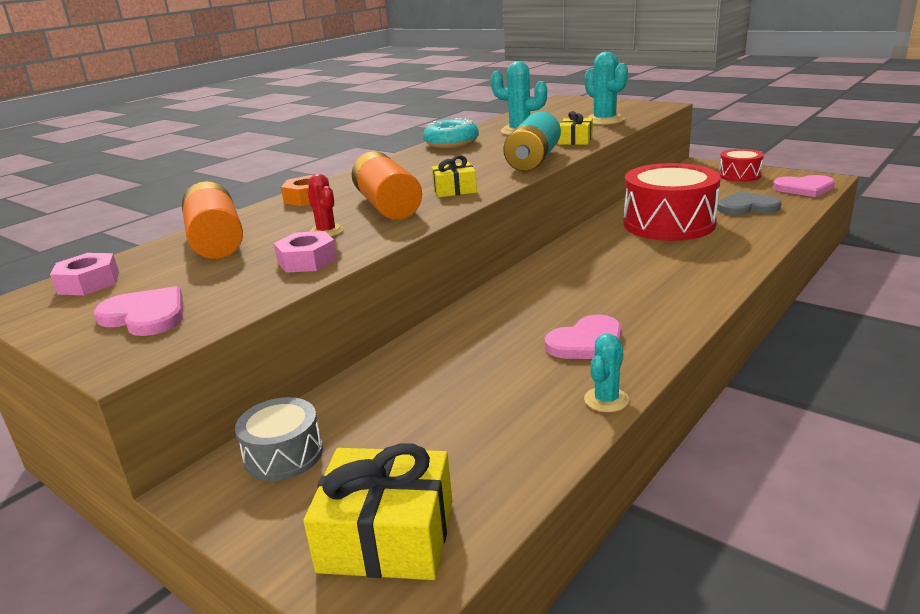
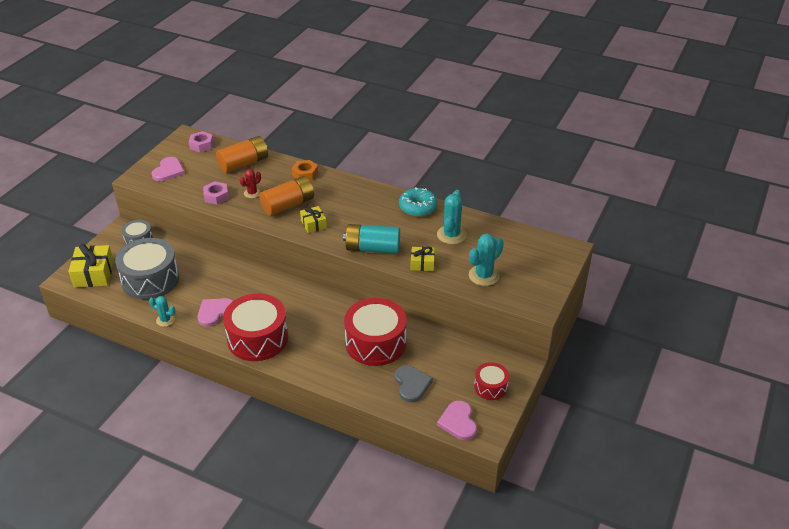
camera: 75 degrees right, 15 degrees up
(454, 428) = (150, 279): none -> grey drum
(587, 342) = (215, 312): pink heart -> pink heart turned 90 degrees clockwise
(663, 301) = (257, 338): none -> red drum

